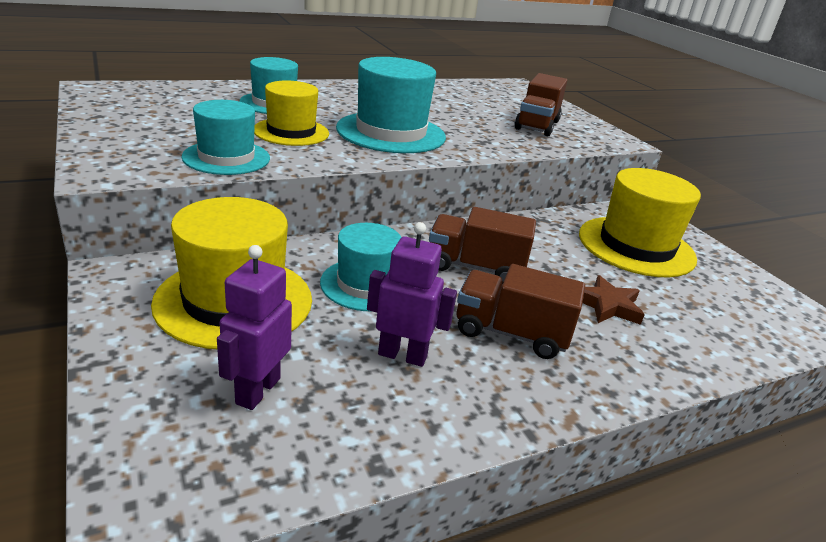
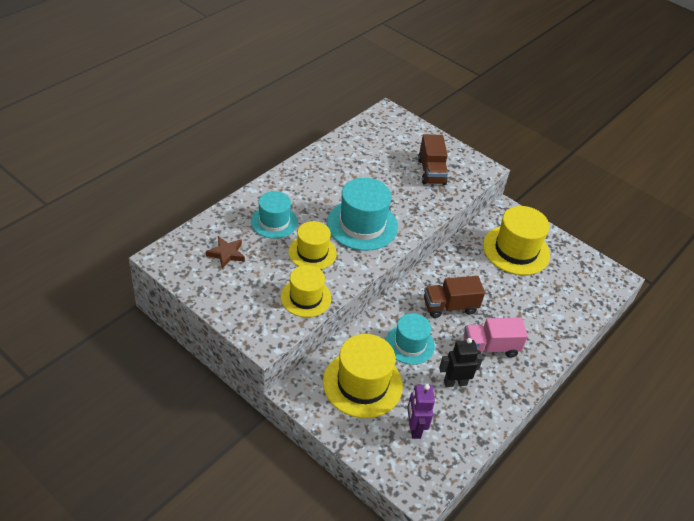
camera: 25 degrees left, 15 degrees up
(226, 157) = (306, 297): turquoise hat -> yellow hat
(402, 355) = (455, 382): purple robot -> black robot
(511, 333) = (490, 347): brown truck -> pink truck
(607, 305) = (521, 307): brown star -> brown star (226, 254)

